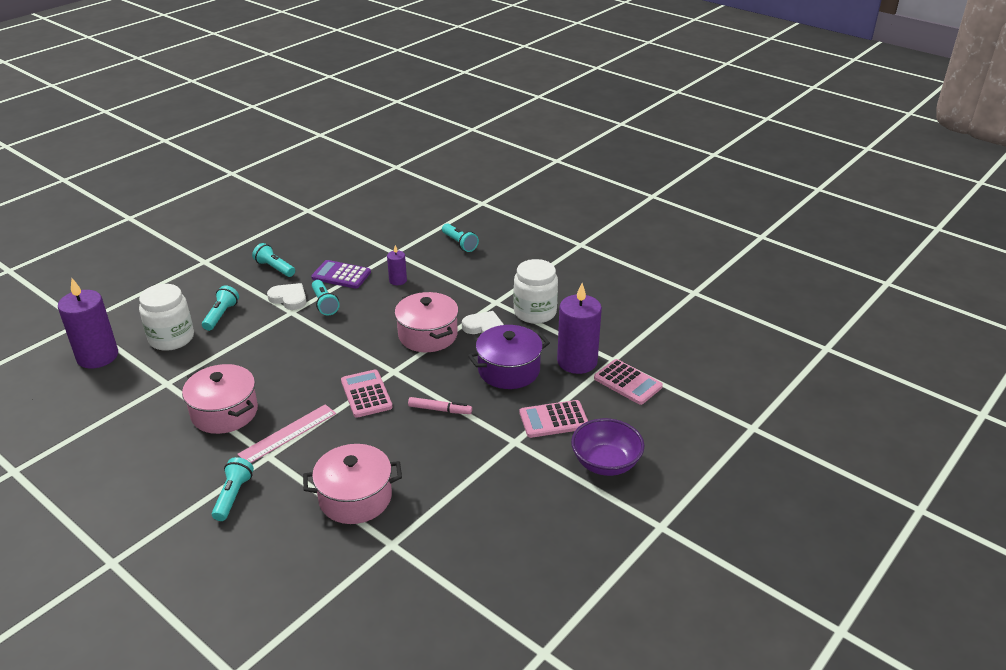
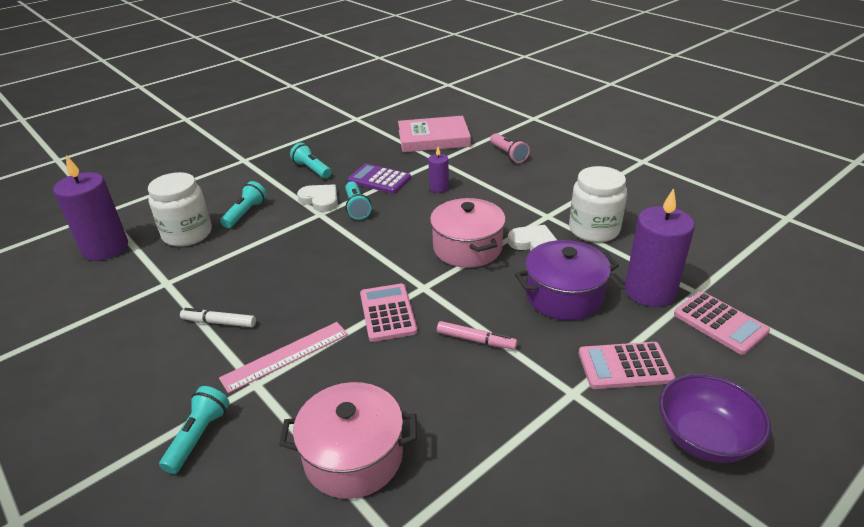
camera: 10 degrees right, 0 degrees up
(224, 412) = (219, 322): pink pot -> white marker
(388, 230) = (433, 139): none -> pink book
(459, 243) = (508, 155): turquoise flashlight -> pink flashlight

